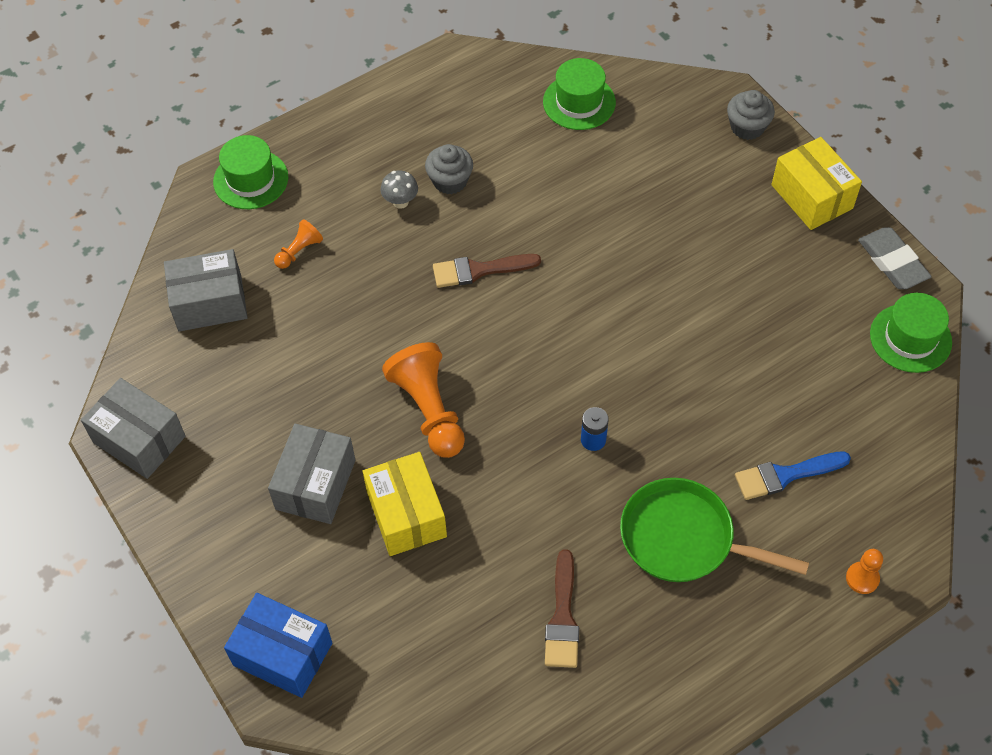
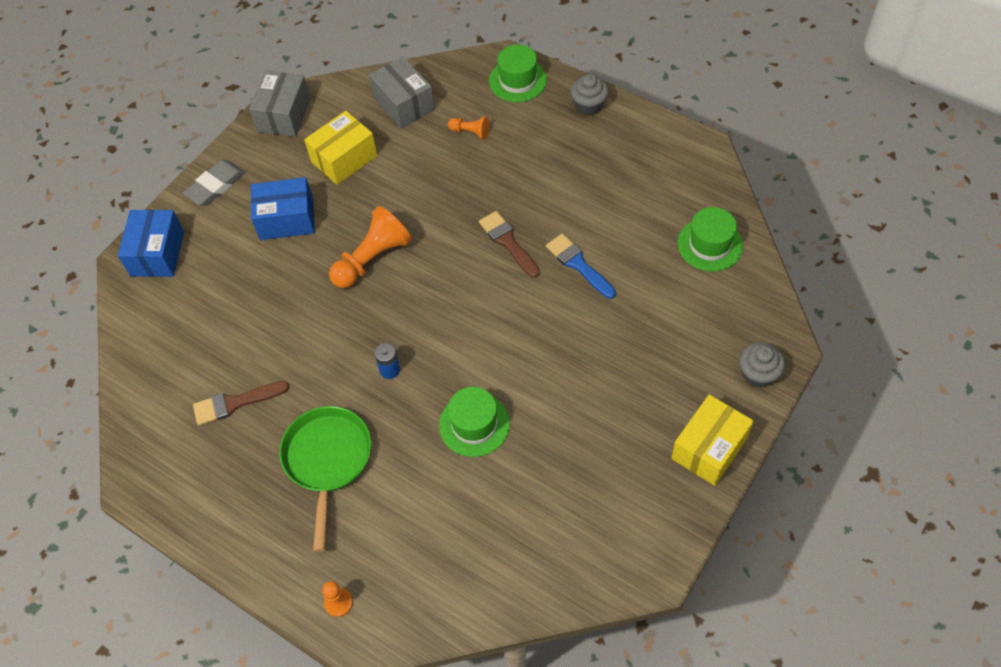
camera: 70 degrees right, 0 degrees up
(315, 484) = (286, 219): grey box -> blue box
(400, 202) = (545, 171): grey mushroom -> none
(406, 514) = (283, 279): yellow box -> yellow box (344, 159)
(450, 181) = (581, 192): grey cupcake -> grey cupcake (588, 105)
(785, 475) = (412, 515): blue brush -> blue brush (578, 264)
(892, 262) = (672, 536): grey eraser -> grey eraser (215, 186)
(910, 338) = (594, 575): green hat -> green hat (474, 424)

